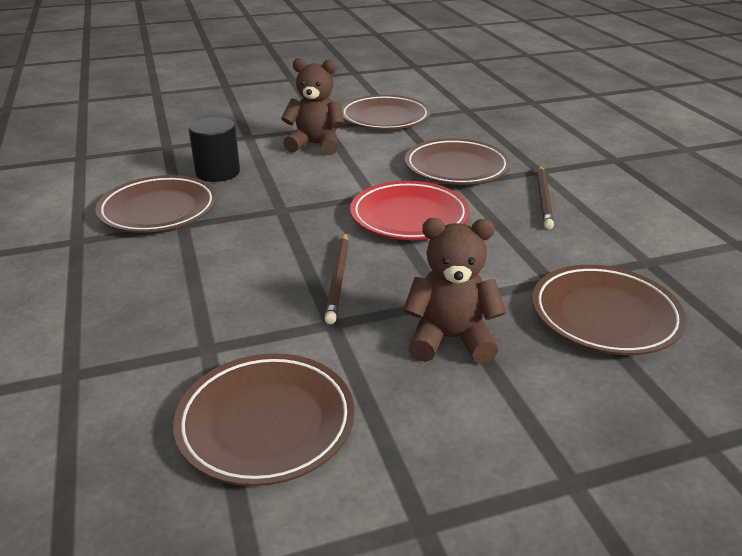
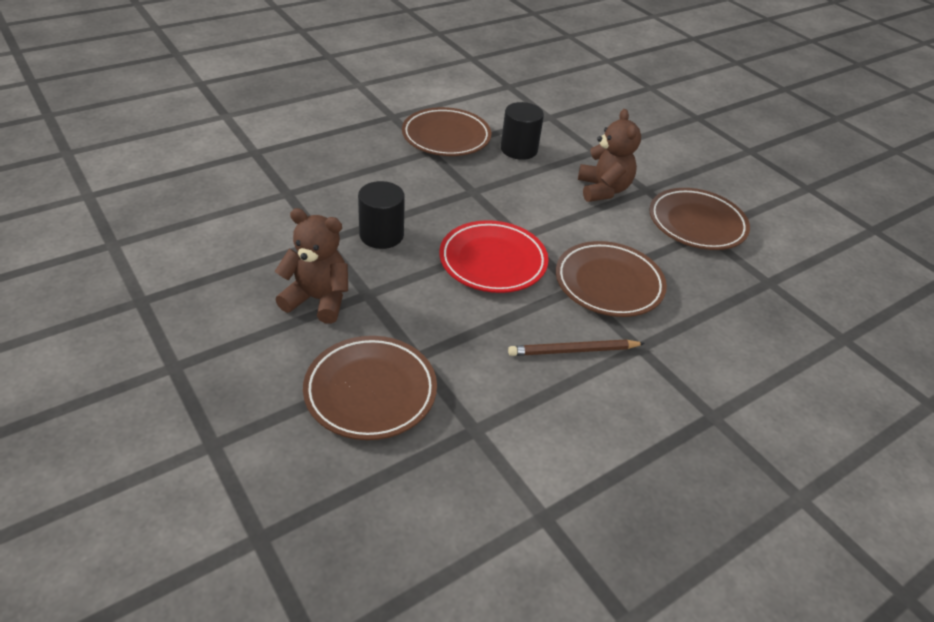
camera: 70 degrees right, 10 degrees up
(266, 423) = (220, 229): brown plate -> none
(338, 279) = (381, 235): brown pencil -> black cylinder
(450, 339) = (318, 299): brown teddy bear -> brown teddy bear turned 60 degrees counterclockwise

